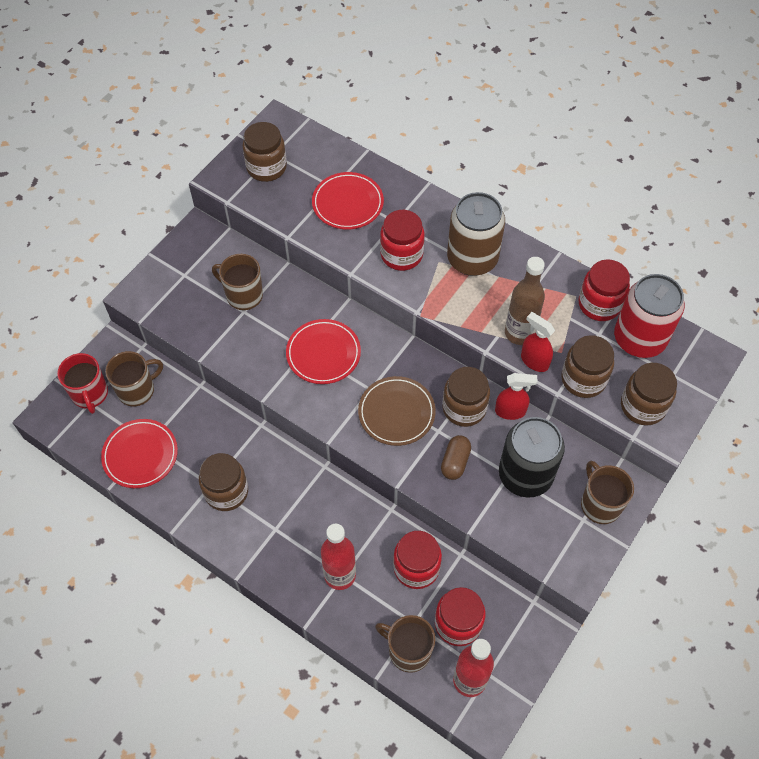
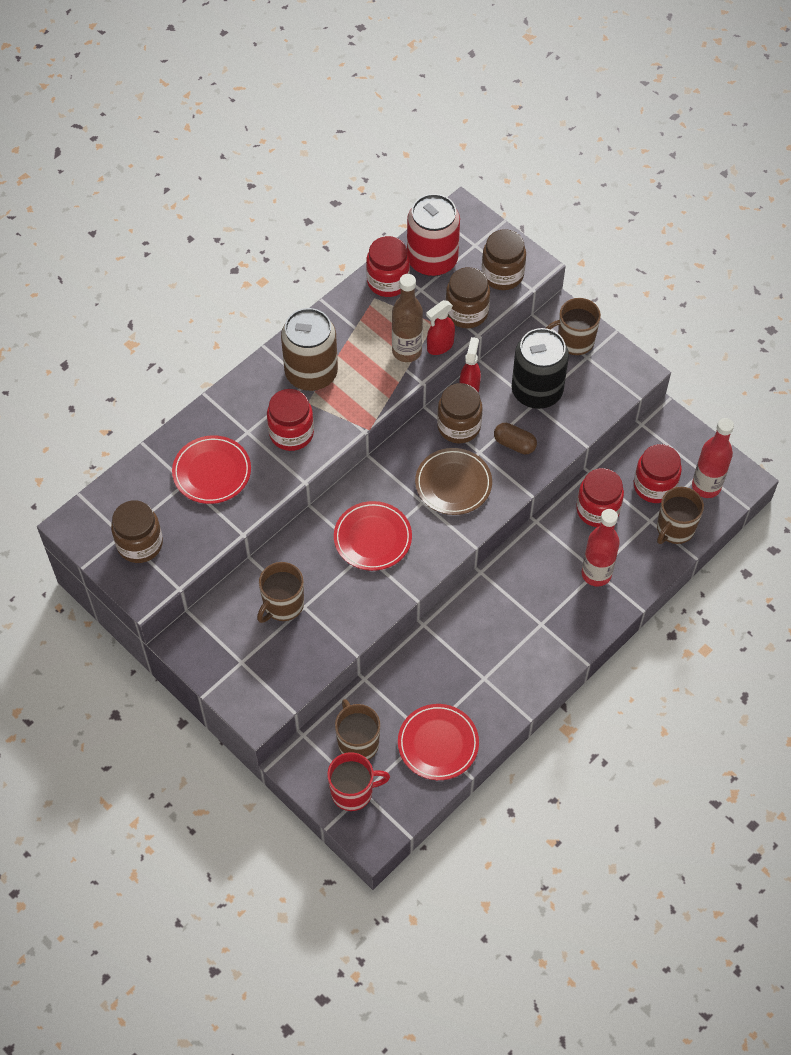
camera: 80 degrees left, 0 degrees up
(226, 491) = (494, 664): brown jar -> none

